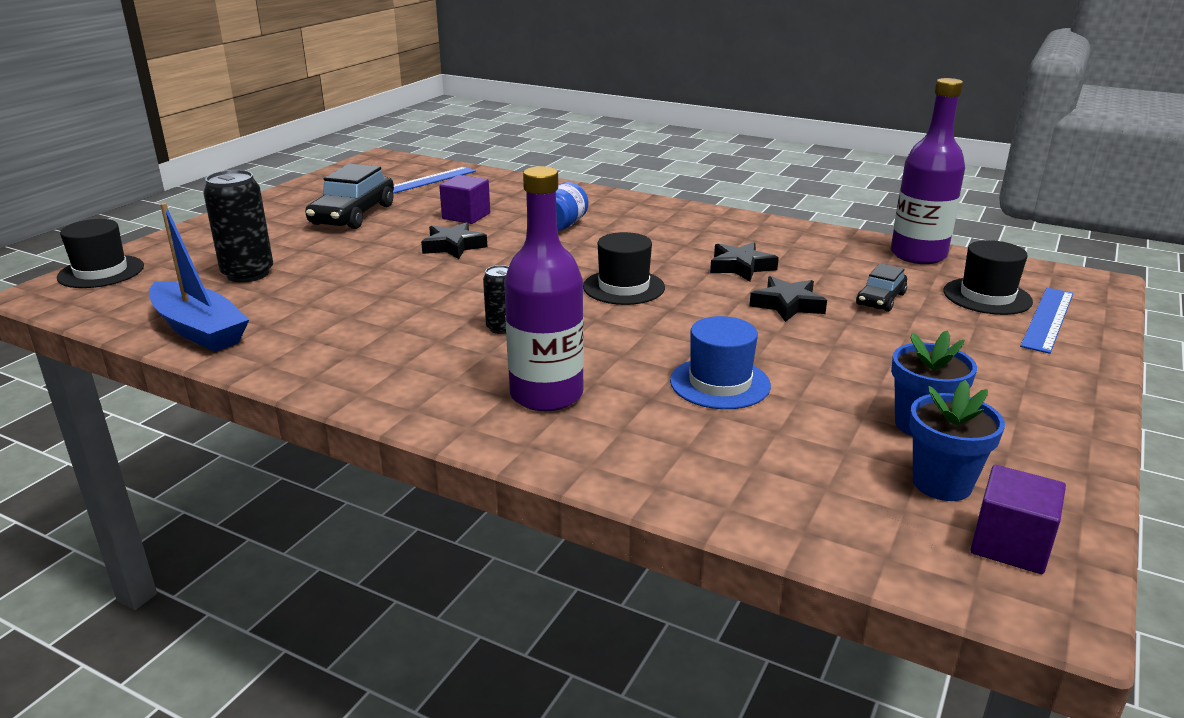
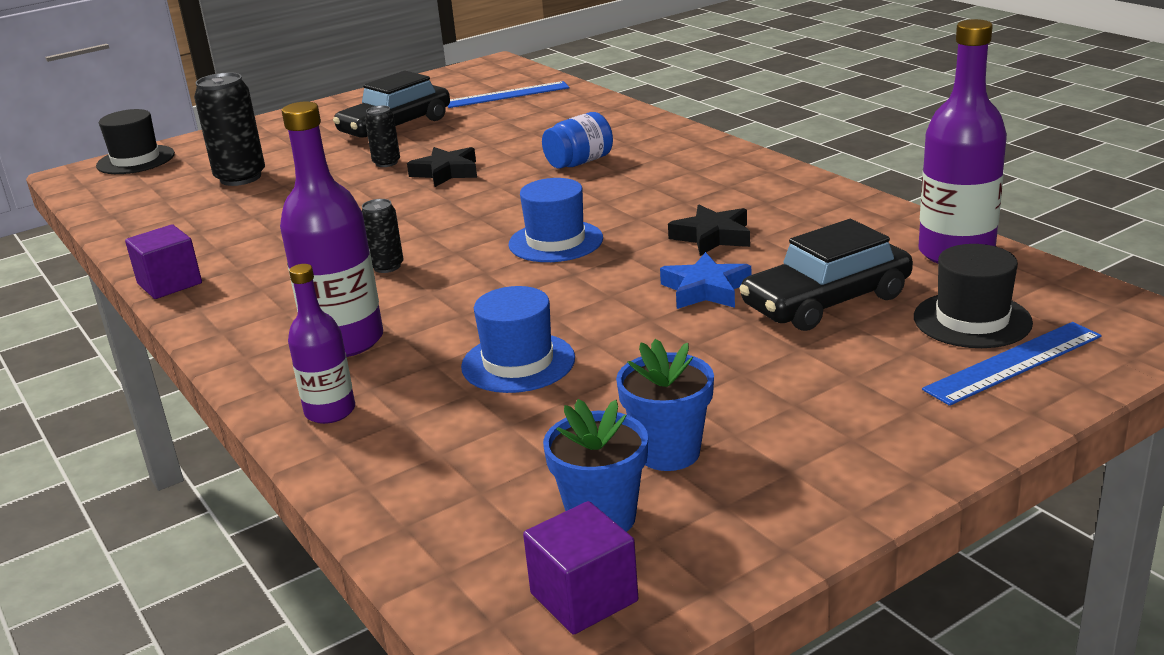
camera: 30 degrees right, 0 degrees up
(199, 330) = (147, 226): blue boat -> none
(385, 245) = (386, 163): none -> black can
(466, 216) = (498, 140): purple cube -> purple cube (169, 283)
(613, 455) = (330, 411): none -> purple bottle
(623, 287) = (555, 241): black hat -> blue hat
(787, 305) = (705, 290): black star -> blue star
(880, 299) = (826, 301): black car -> black car, size x1.80

